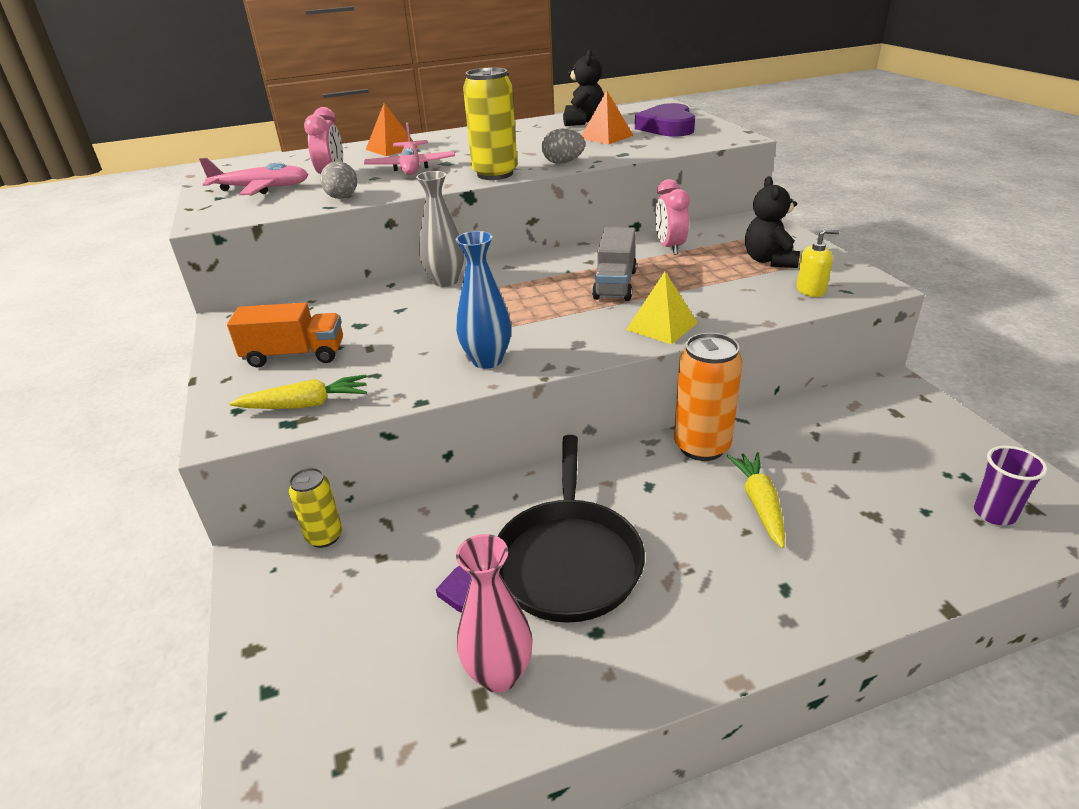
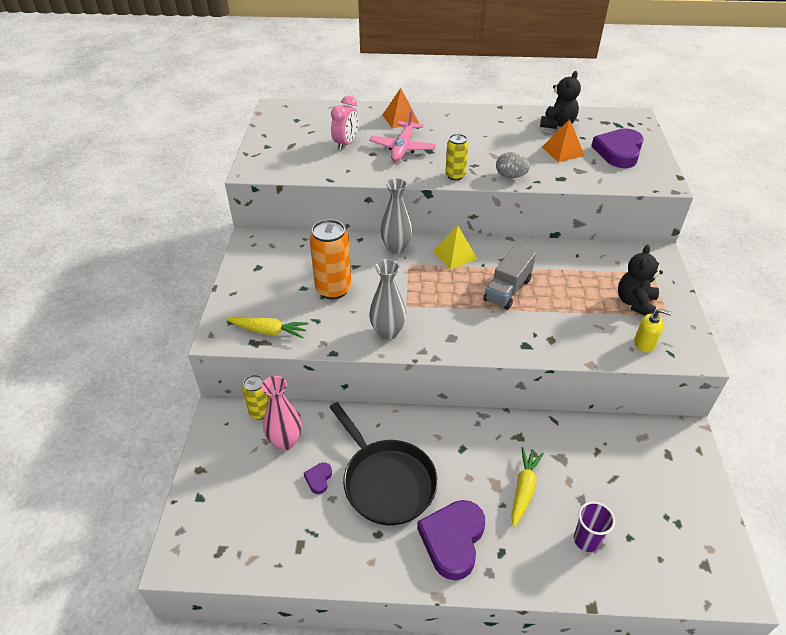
camera: 20 degrees right, 10 degrees up
(261, 188) = (296, 144): pink plane -> none
(295, 355) = (277, 287): orange truck -> none
(342, 198) = (342, 172): grey egg -> none
(487, 360) = (387, 332): blue vase -> grey vase
(495, 174) = (455, 176): yellow can -> yellow can, size x0.59
(499, 674) = (315, 537): pink vase -> pink vase (285, 441)
(568, 560) = (386, 481): black pan -> black pan turned 60 degrees counterclockwise
(661, 326) = (515, 341): yellow pyramid -> yellow pyramid (455, 255)
(669, 247) = (569, 264): pink clock -> none
(701, 446) = (513, 431): orange can -> orange can (333, 289)
(709, 598) = (453, 540): none -> purple heart
(994, 513) = (675, 558): purple cup -> purple cup (586, 540)

